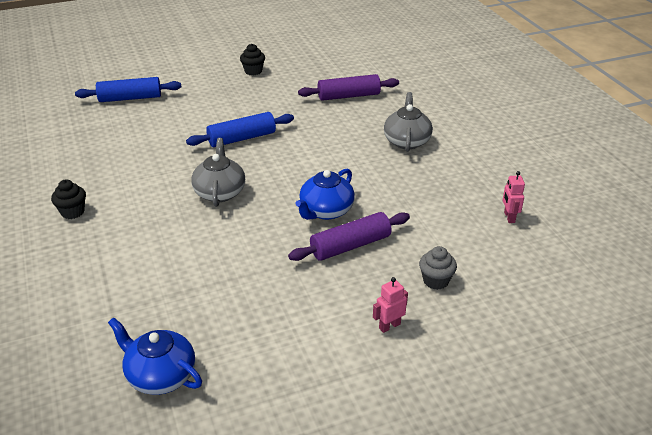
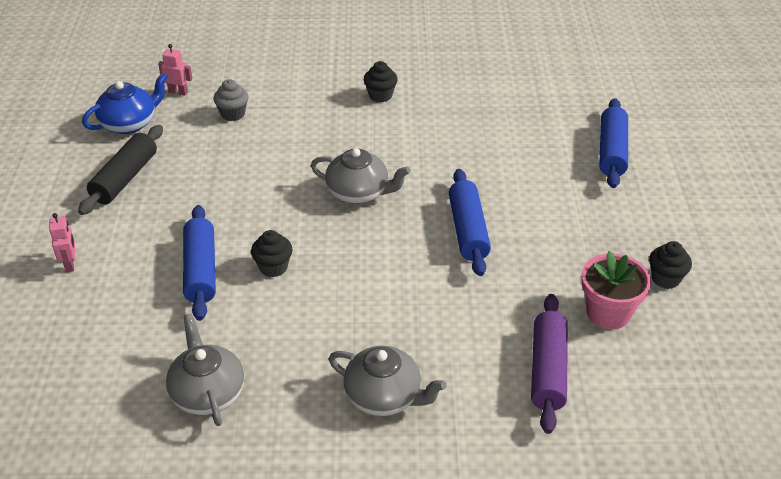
camera: 110 degrees right, 5 degrees up
(256, 339) = (125, 178): none -> black rolling pin
(292, 84) = (608, 312): none -> pink flower pot
(326, 211) = (273, 267): blue teapot -> black cupcake
(350, 245) = (201, 270): purple rolling pin -> blue rolling pin
(436, 281) = (99, 320): grey cupcake -> grey cupcake (233, 114)
(457, 205) = (207, 393): none -> grey teapot
(509, 217) = (149, 438): pink robot -> pink robot (178, 92)

